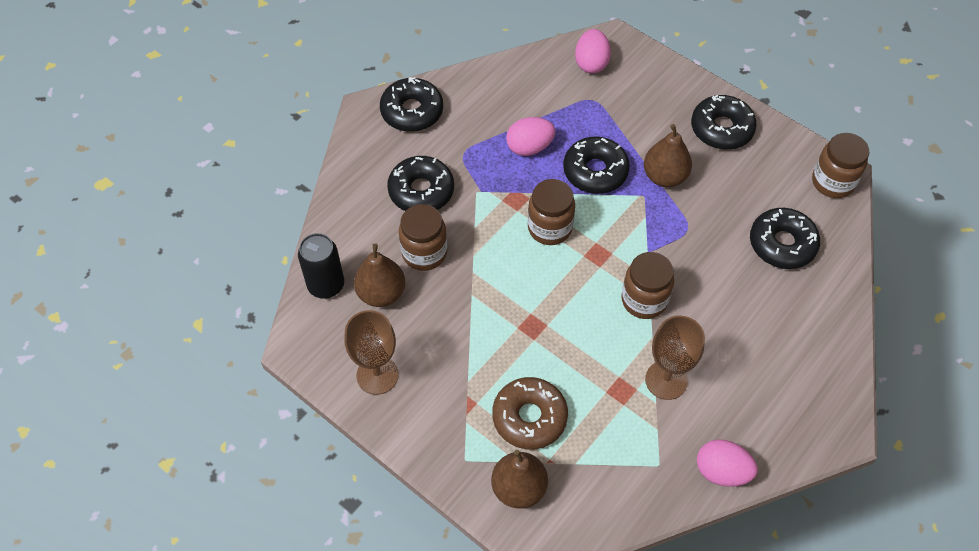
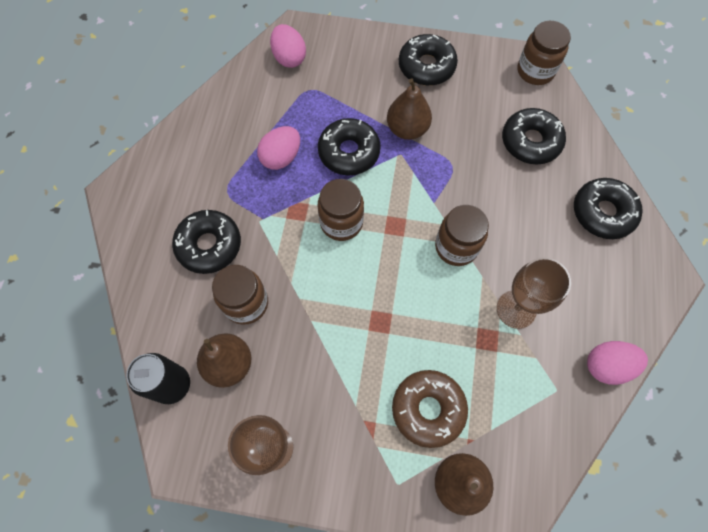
camera: 30 degrees left, 10 degrees up
(412, 111) = (157, 174): black donut -> black donut (602, 213)

